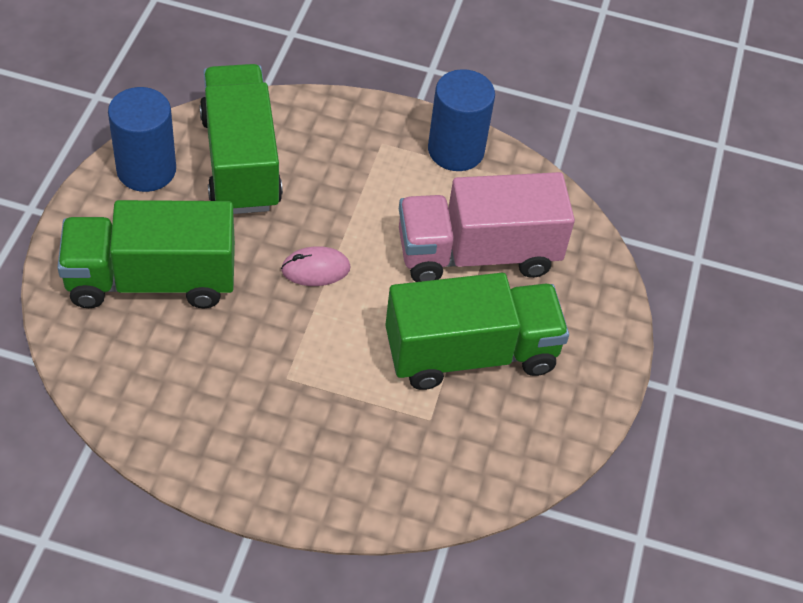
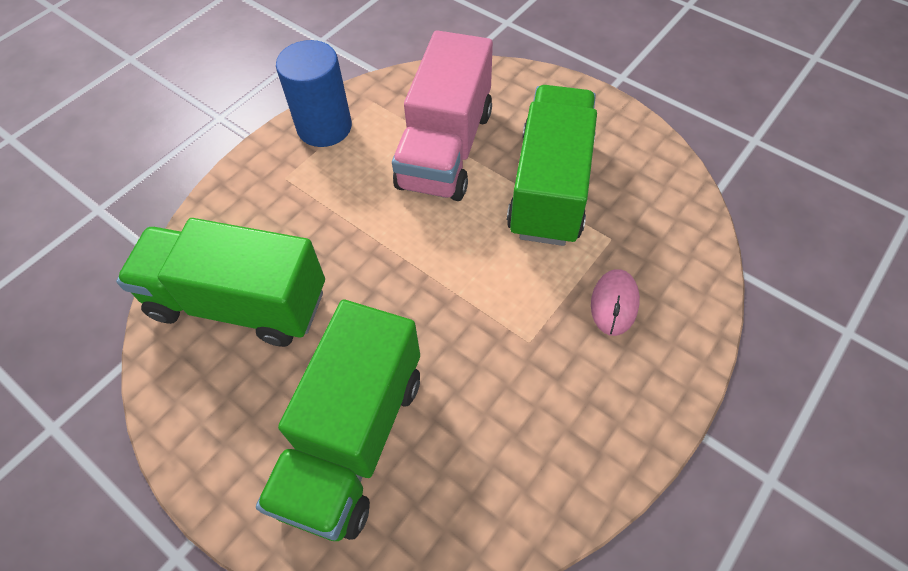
camera: 60 degrees left, 5 degrees up
(146, 170) = (197, 401): blue cylinder -> none
(315, 269) = (408, 277): pink mouse -> pink mouse (614, 303)

